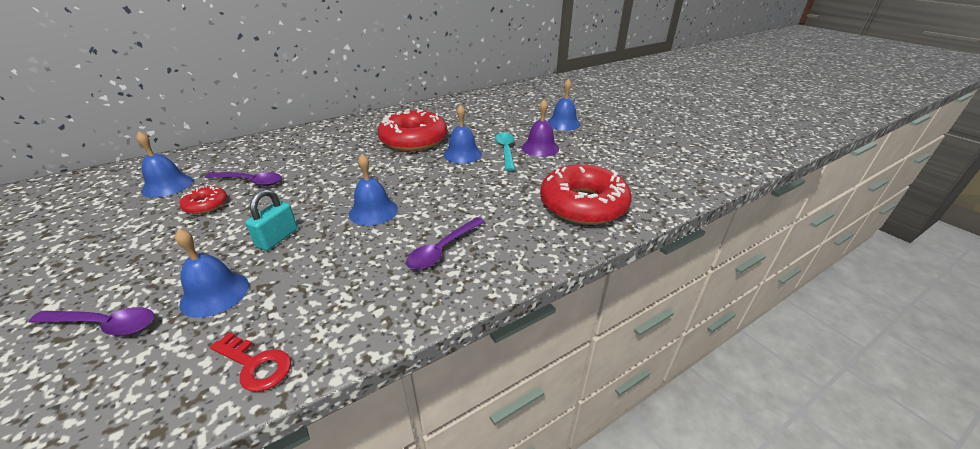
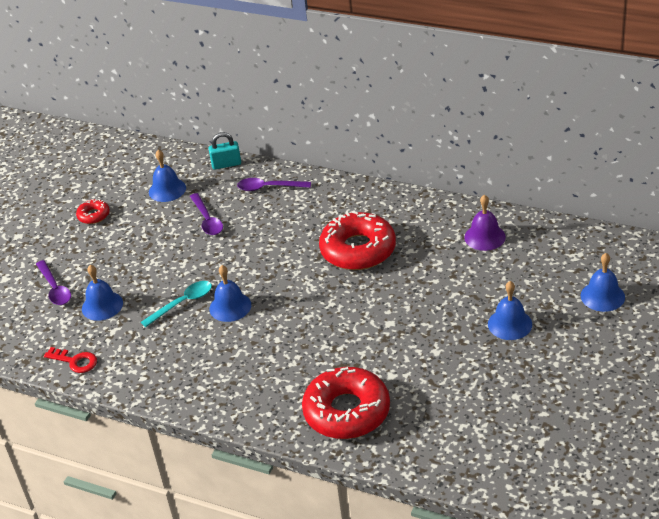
camera: 60 degrees right, 5 degrees up
(206, 205) = (165, 227): red donut -> red donut (94, 215)
(256, 365) = (75, 361): red key -> red key turned 60 degrees counterclockwise
(277, 238) = (163, 288): turquoise padlock -> turquoise padlock (226, 164)
(442, 250) = (218, 368): purple spoon -> purple spoon (268, 188)
(462, 154) = (362, 296): blue bell -> blue bell (602, 296)
(505, 151) = (398, 318): turquoise spoon -> turquoise spoon (183, 303)
(540, 148) = (428, 336): purple bell -> purple bell (484, 237)

